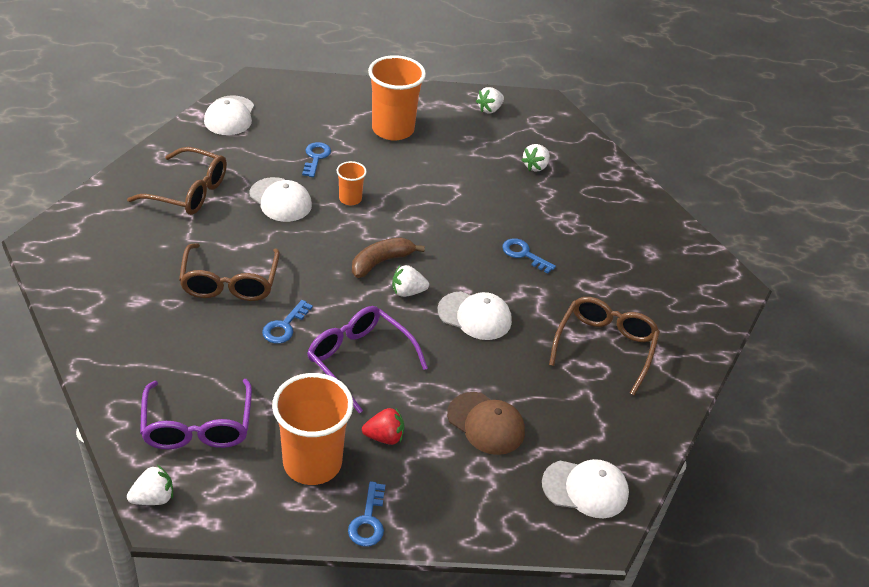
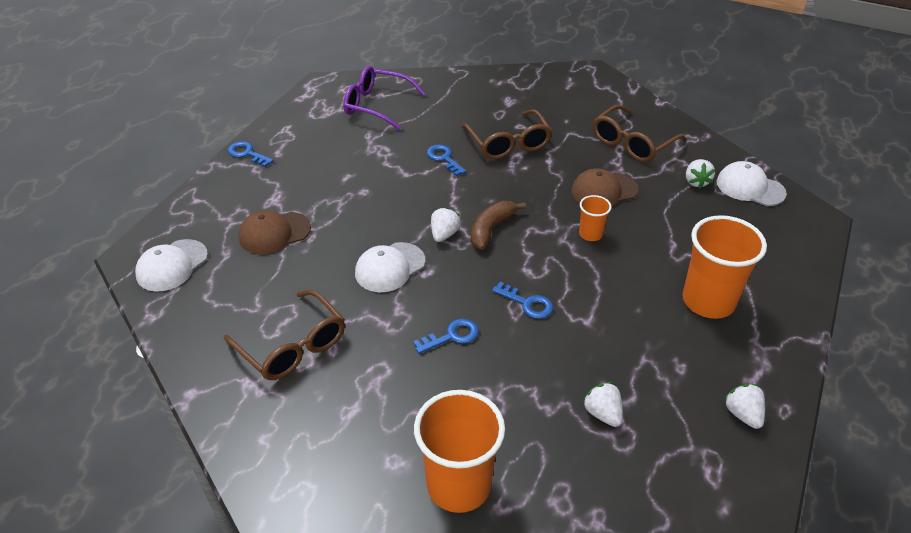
camera: 120 degrees right, 0 degrees up
(153, 498) = (335, 82): white strawberry -> white strawberry (696, 182)
(230, 282) = (508, 143): brown glasses -> brown glasses turned 135 degrees counterclockwise
(280, 200) = (604, 190): white cap -> brown cap
(312, 463) = (310, 142): orange cup -> orange cup (459, 485)
(316, 157) = (666, 228): blue key -> blue key (527, 303)
(360, 361) = (384, 186): purple glasses -> none
(381, 262) = (491, 229): brown banana -> brown banana turned 135 degrees counterclockwise
(384, 437) = (305, 178): red strawberry -> none

